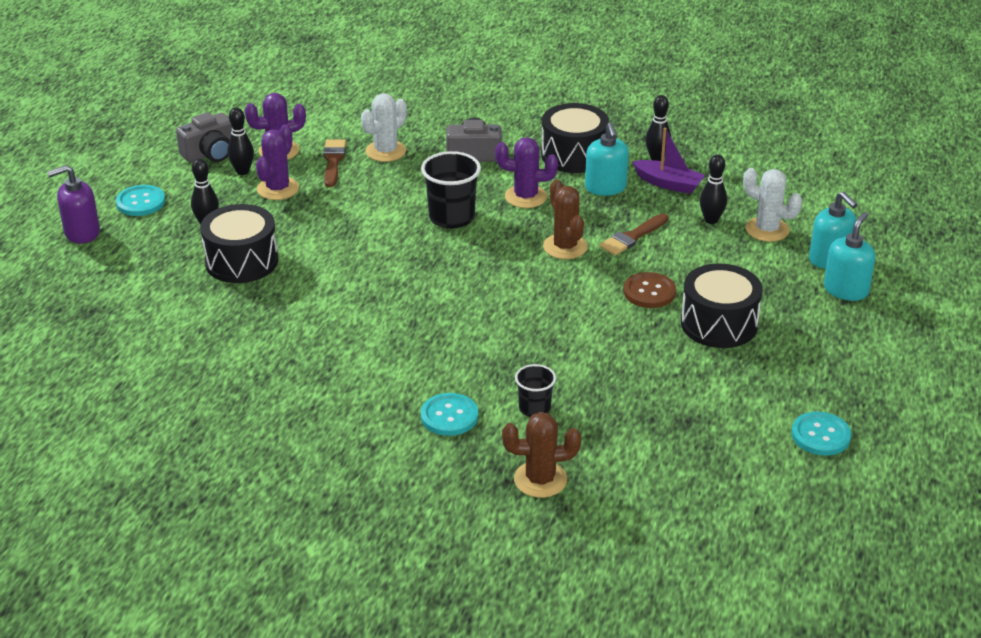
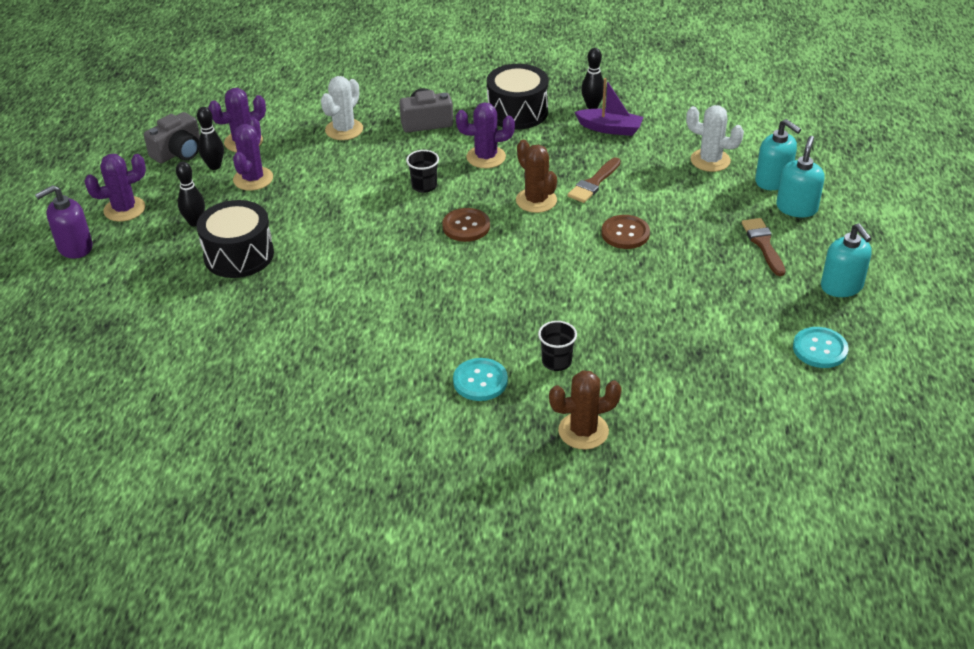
camera: 10 degrees left, 5 degrees up
(140, 202) = (124, 209): turquoise button -> purple cactus
(333, 161) = (298, 145): brown brush -> brown brush (763, 244)
(451, 217) = (424, 186): black cup -> black cup, size x0.59
(483, 263) = (466, 226): none -> brown button
(605, 188) = (555, 139): turquoise soap dispenser -> turquoise soap dispenser (841, 286)
(711, 220) = (658, 158): black bowling pin -> none
(719, 324) = (696, 255): black drum -> none

